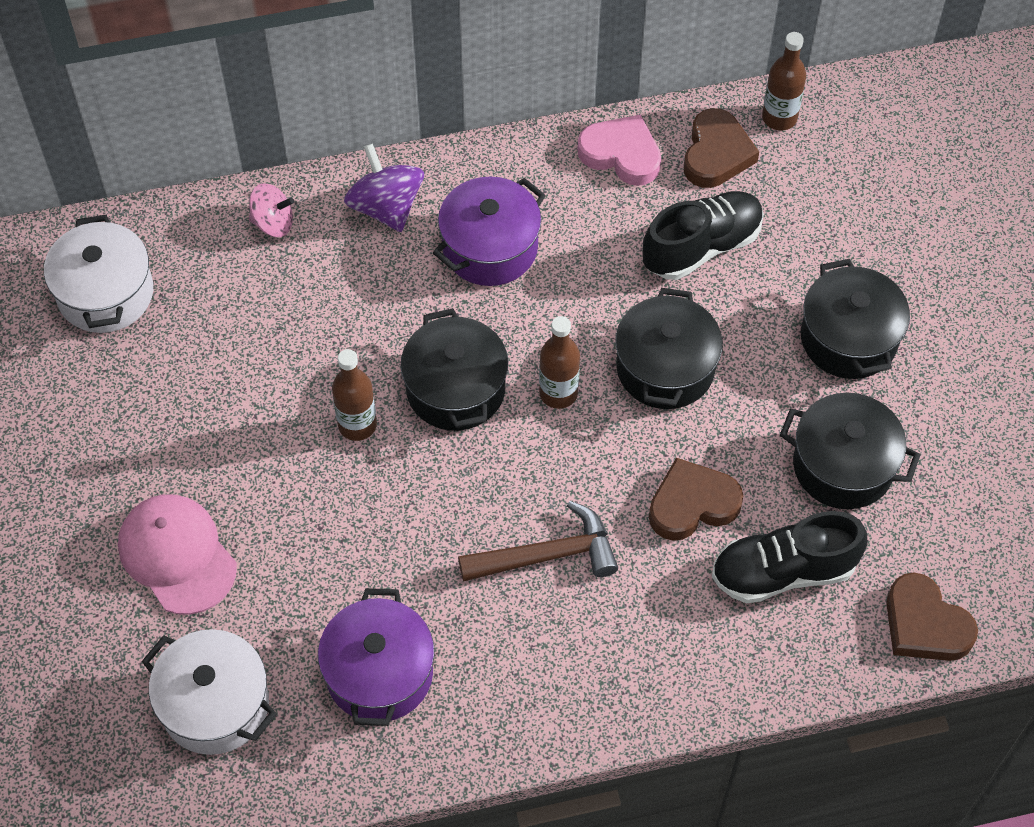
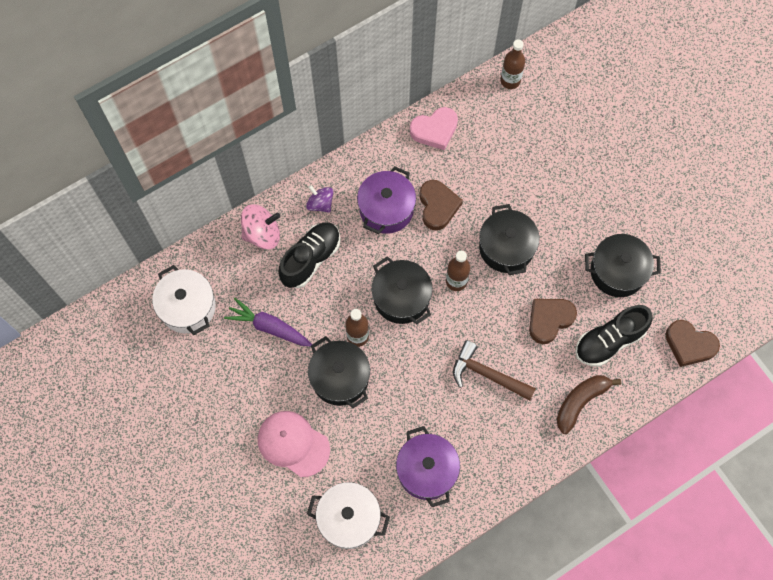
camera: 20 degrees left, 10 degrees up
(221, 365) = (269, 327): none -> purple carrot
(273, 223) = (262, 234): pink spinning top -> pink spinning top, size x1.51
(386, 207) = (320, 204): purple spinning top -> purple spinning top, size x0.66
(548, 555) = (487, 374): brown hammer -> brown hammer turned 120 degrees counterclockwise
(621, 154) = (434, 130): pink heart -> pink heart turned 150 degrees clockwise
(692, 653) = (580, 402): none -> brown banana
(701, 247) = (498, 171): black shoe -> black shoe (311, 259)
(716, 154) = (485, 113): brown heart -> brown heart (438, 206)
(848, 338) = (594, 198): black pot -> black pot (340, 378)

